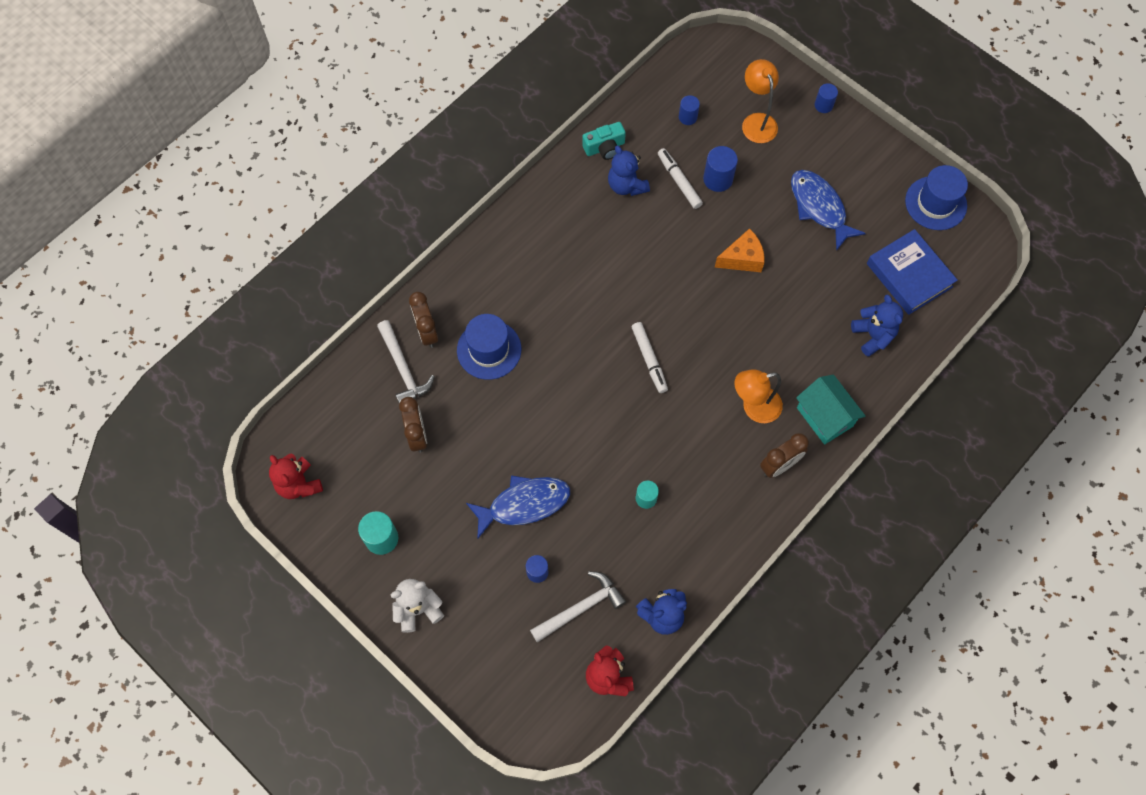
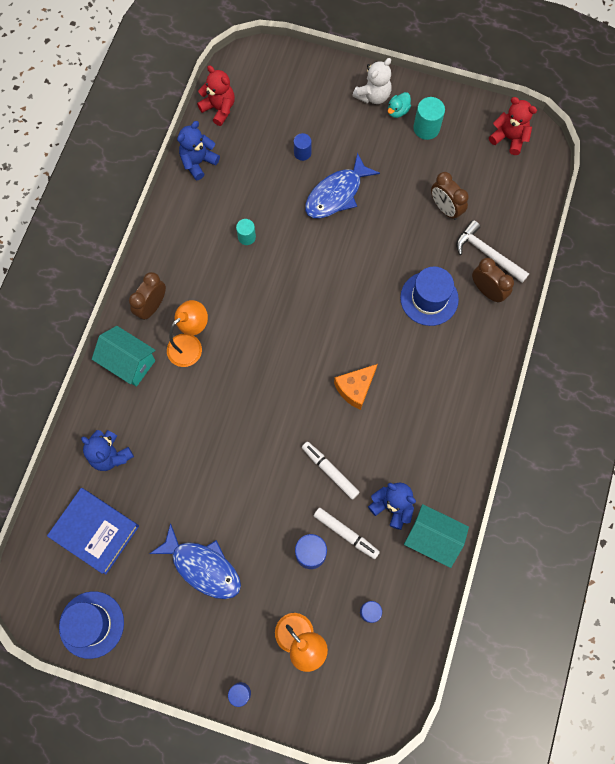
camera: 155 degrees right, 5 degrees up
(401, 575) = (397, 111): none -> turquoise duck
(581, 608) = (259, 143): white hammer -> none
(604, 147) = (432, 538): turquoise camera -> turquoise house
(649, 359) = (294, 348): white marker -> white marker (330, 471)
(742, 258) = (254, 478): orange cheese -> orange cheese (355, 388)

